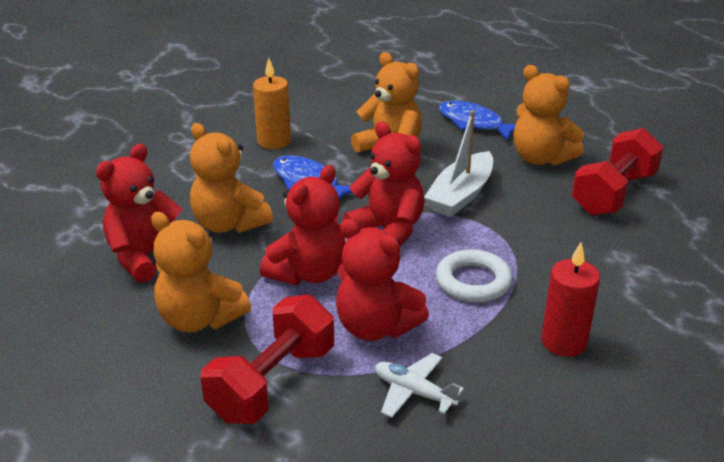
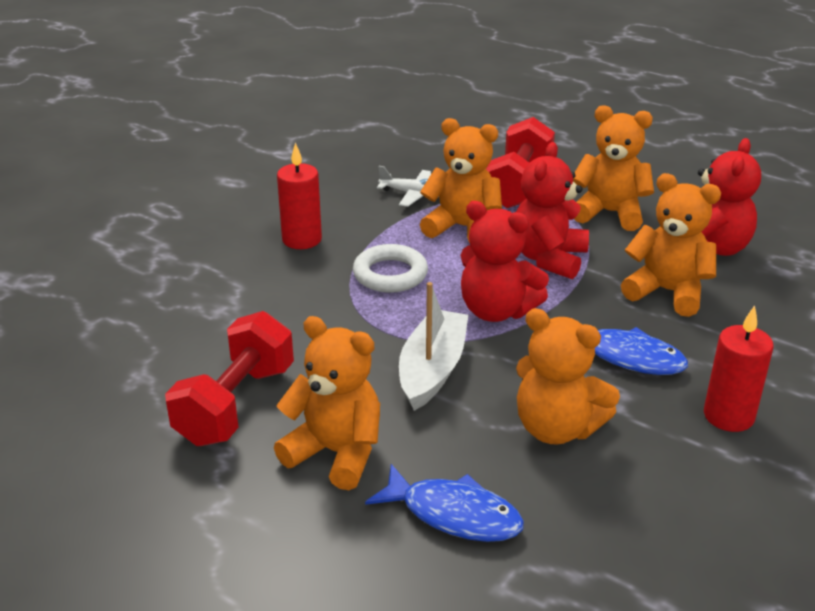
camera: 165 degrees right, 0 degrees up
(274, 141) = (728, 416): orange candle -> red candle
(375, 327) = (462, 228): red teddy bear -> orange teddy bear

